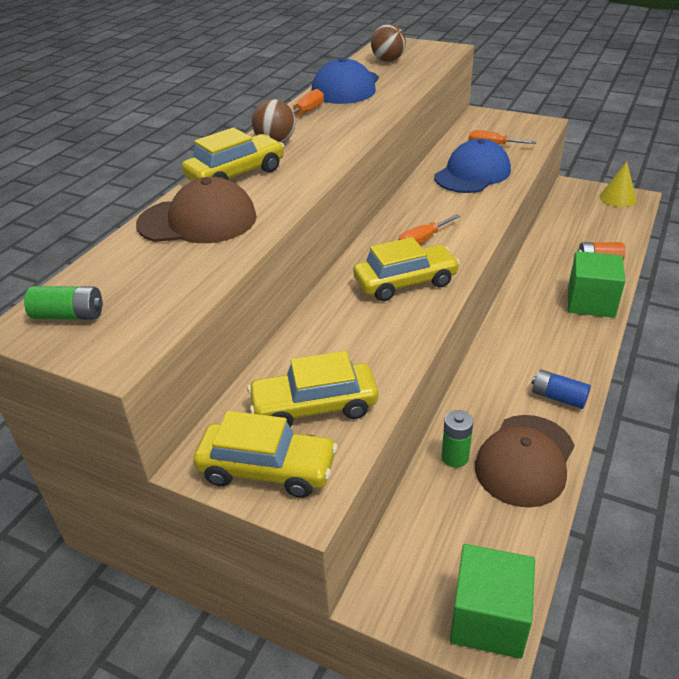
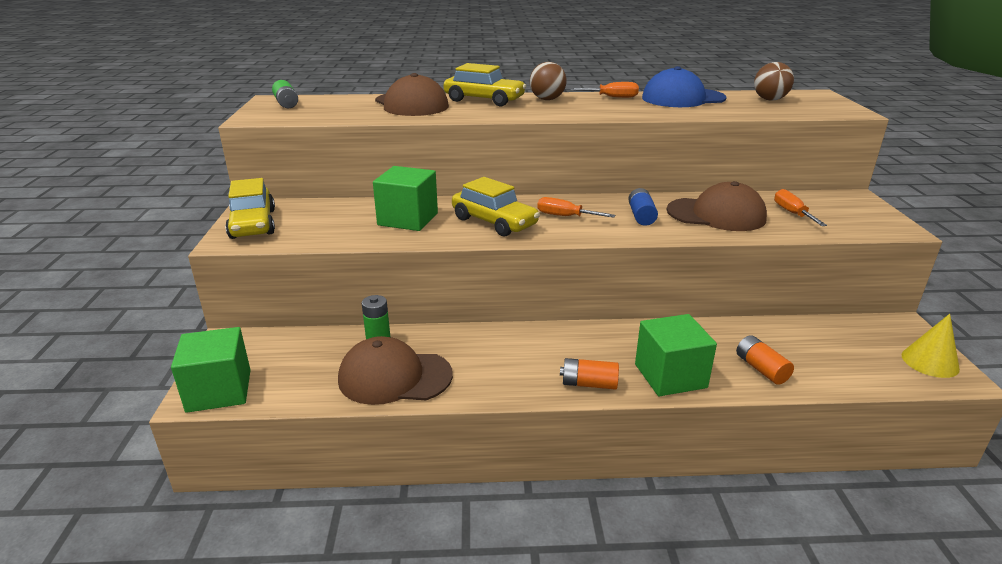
camera: 60 degrees right, 10 degrees down
(314, 406) = (319, 224): yellow car -> none
(354, 335) = (408, 219): none -> green cube
(472, 174) = (716, 215): blue cap -> brown cap
(558, 397) = (491, 381): blue battery -> blue battery (641, 216)
(585, 345) = (589, 384): none -> orange battery

